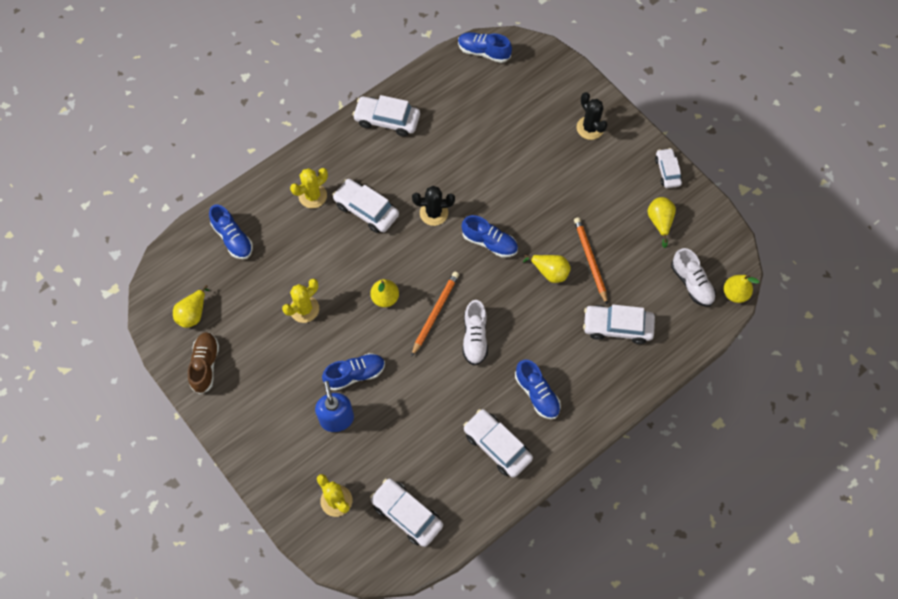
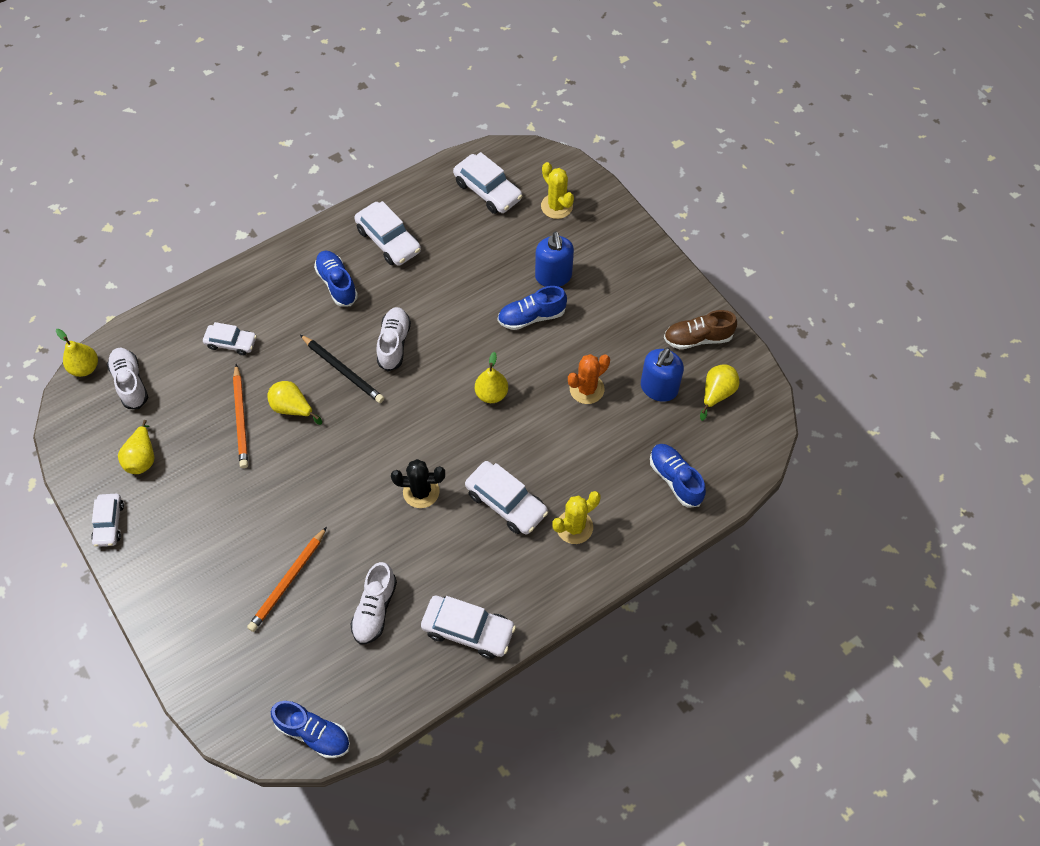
camera: 175 degrees left, 5 degrees down
(205, 365) = (698, 338): brown shoe -> brown shoe turned 75 degrees clockwise
(242, 314) = (658, 388): none -> blue soap dispenser
(304, 309) = (586, 389): yellow cactus -> orange cactus
(435, 313) = (435, 373): orange pencil -> orange pencil (288, 581)
(455, 128) = (375, 609): none -> white shoe
(489, 242) = (357, 449): blue shoe -> none
(515, 309) = (342, 370): none -> black pencil
(590, 128) = (191, 594): black cactus -> none
(617, 327) = (231, 343): white car -> white car, size x0.64

